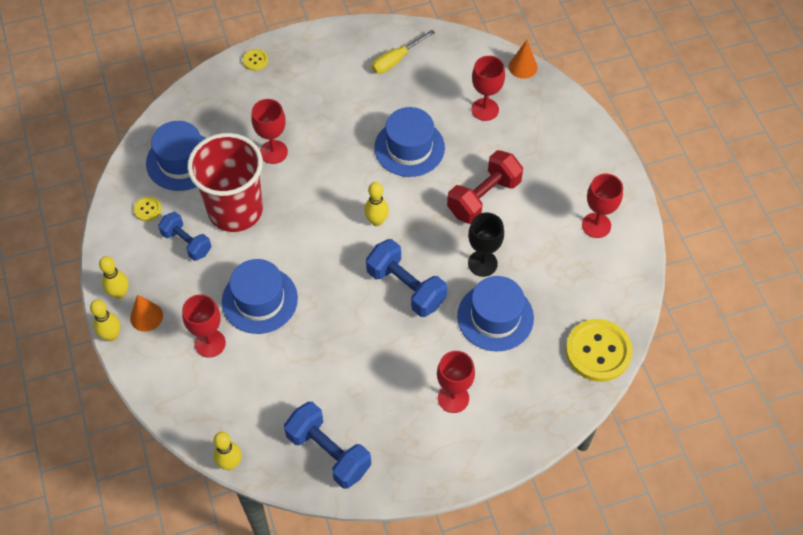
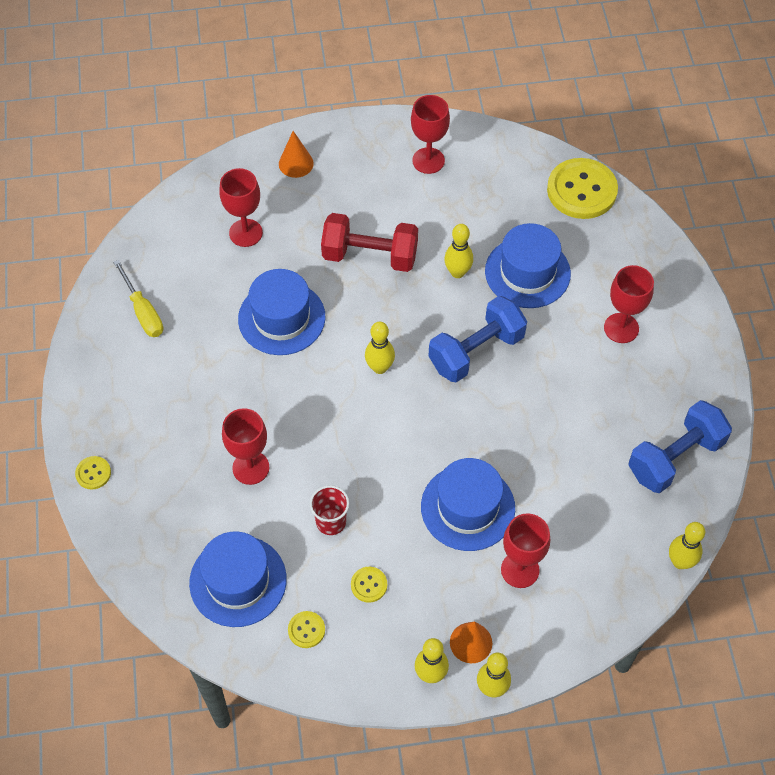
camera: 80 degrees left, 0 degrees up
(186, 243) = (369, 585): blue dumbbell -> yellow button
(235, 210) = (331, 522): red cup -> red cup, size x0.42
(482, 263) = (457, 272): black goblet -> yellow bowling pin
(483, 197) = (370, 256): red dumbbell -> red dumbbell turned 45 degrees counterclockwise
(523, 67) = (193, 185): orange cone -> orange cone (296, 163)

